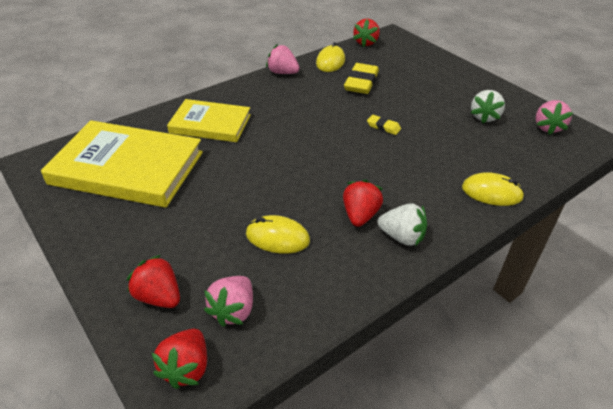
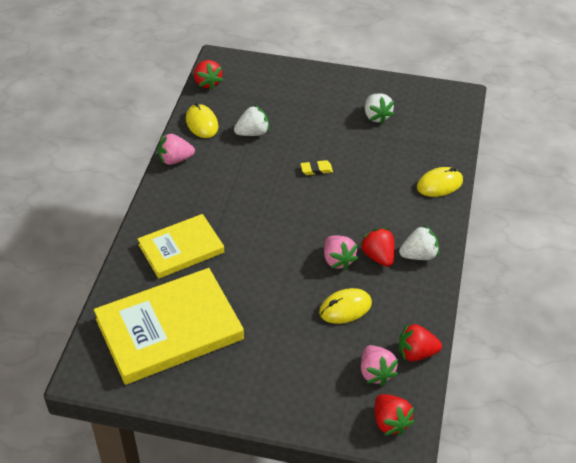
camera: 40 degrees left, 5 degrees up
(159, 297) = (321, 398): red strawberry -> red strawberry (416, 353)
(361, 82) = (252, 133): yellow eraser -> white strawberry
(547, 127) = (426, 102): pink strawberry -> pink strawberry (338, 260)

